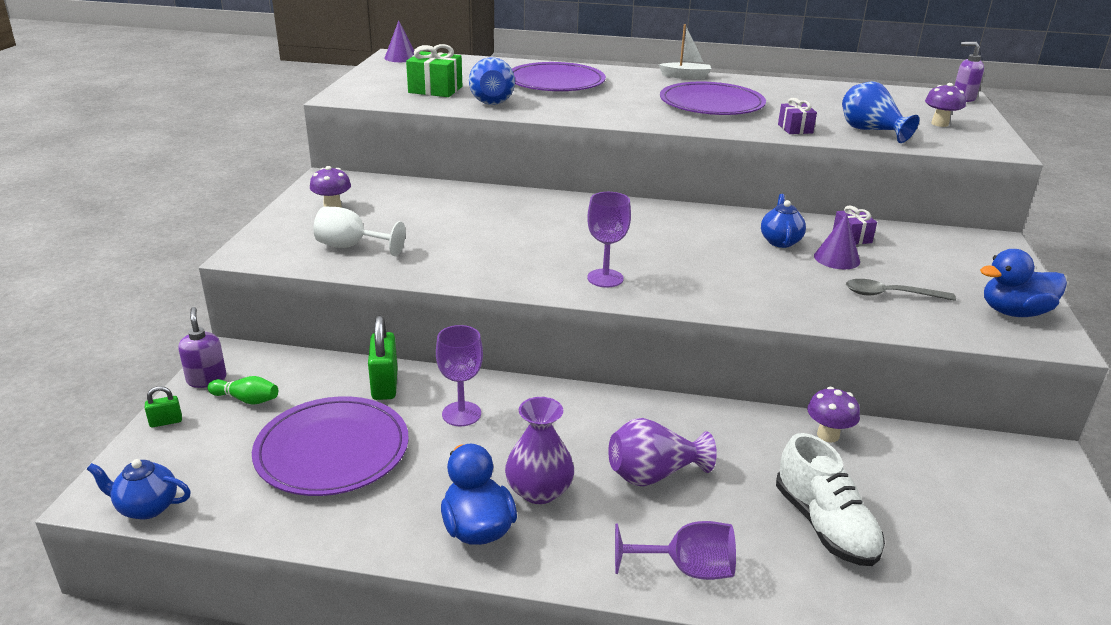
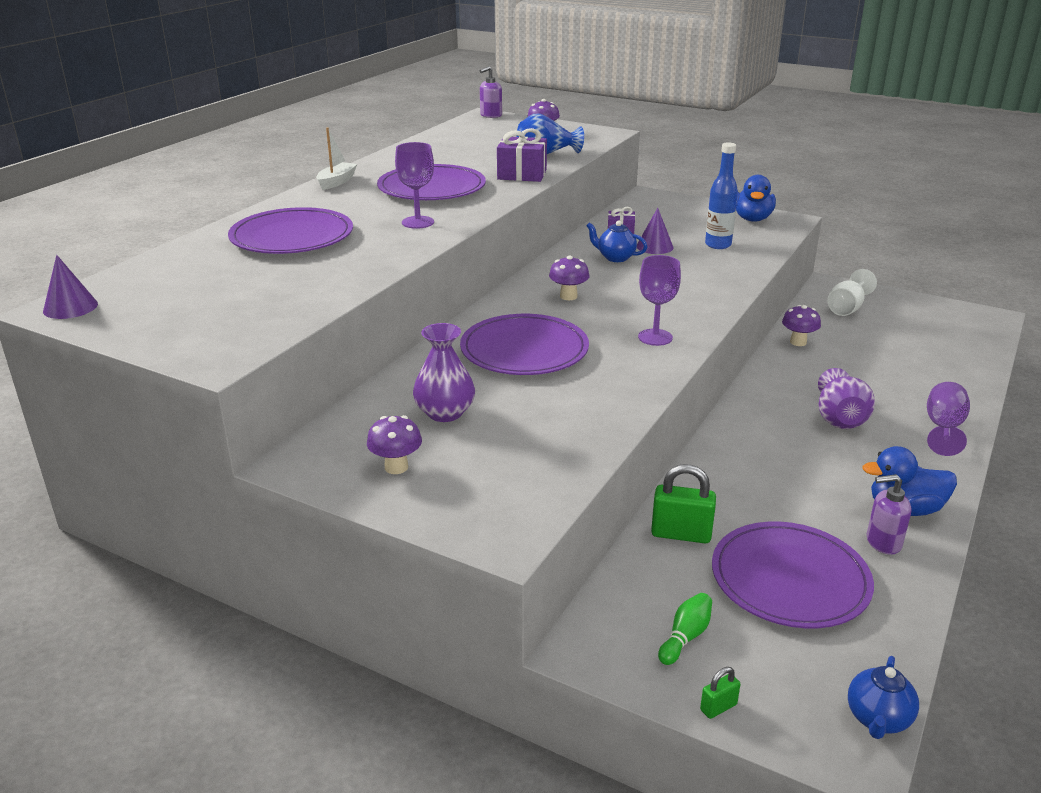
camera: 70 degrees left, 0 degrees up
(166, 422) = (718, 707): green padlock -> green padlock turned 60 degrees clockwise
(206, 379) = (632, 671): purple soap dispenser -> purple soap dispenser (883, 542)
(351, 247) = (522, 462): white goblet -> white goblet (847, 308)
(435, 90) = (250, 300): green gift -> none
(461, 414) = (742, 494): purple goblet -> purple goblet (418, 222)
(491, 100) = (324, 275): blue vase -> none
(536, 225) = (524, 350): none -> purple plate
(539, 491) = (857, 472): purple vase -> purple vase (445, 413)
(661, 230) = (568, 296): none -> purple mushroom
(795, 129) = (522, 174): purple gift -> purple gift, size x1.62
(824, 525) = (896, 369): white shoe -> none
(890, 295) = (718, 245): grey spoon -> blue bottle

